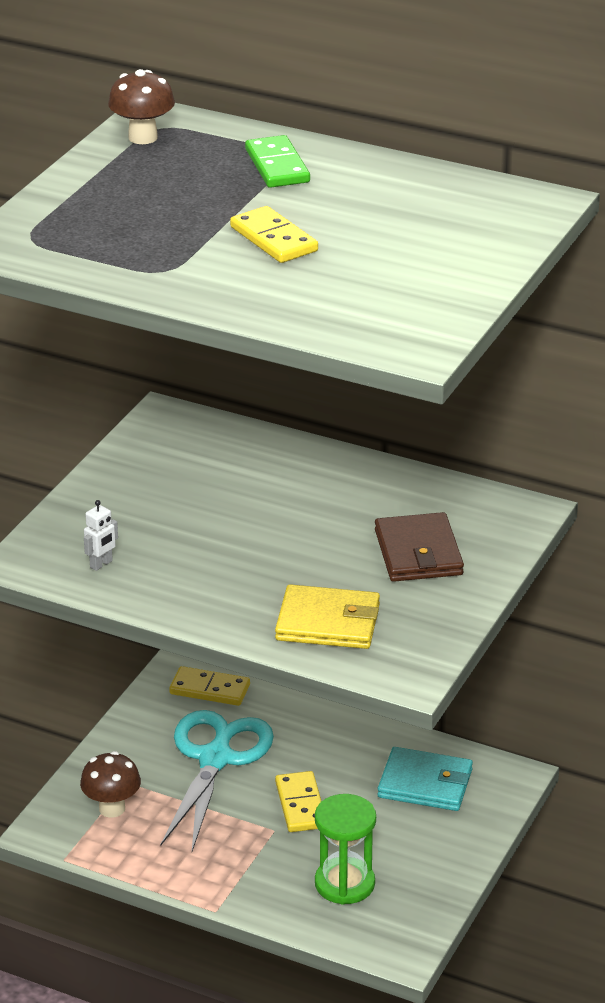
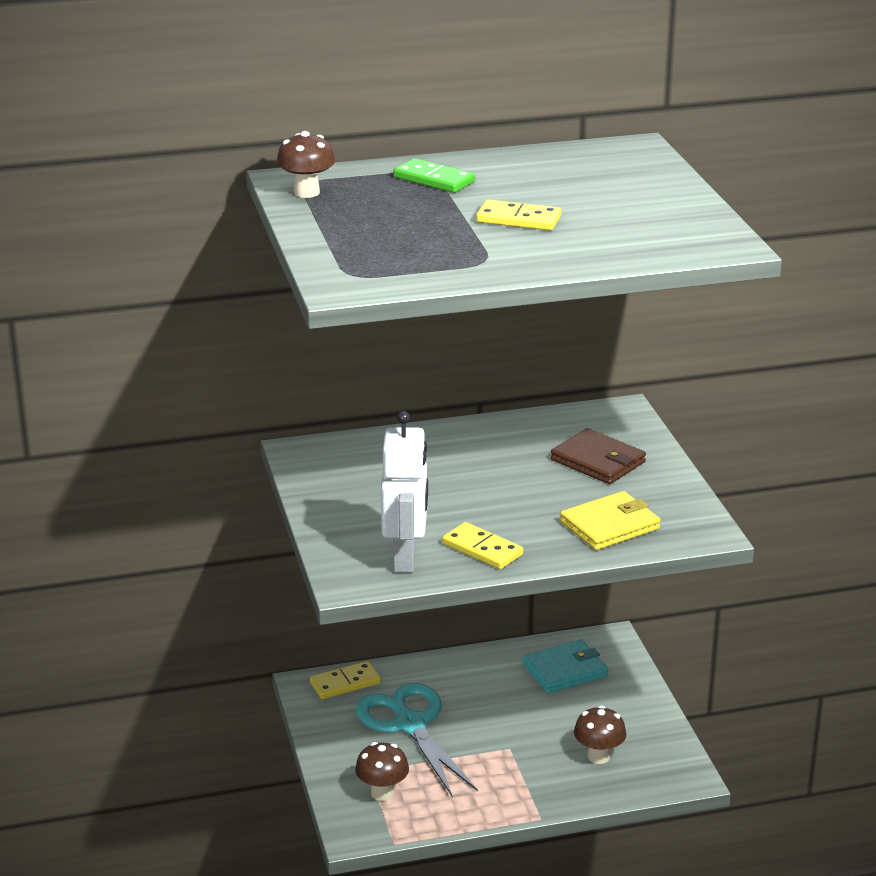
camera: 40 degrees left, 5 degrees down
(101, 564) = (405, 559): white robot -> white robot, size x2.44
(301, 805) = (505, 724): yellow domino -> yellow domino (482, 549)
(344, 883) = (598, 756): green hourglass -> brown mushroom

